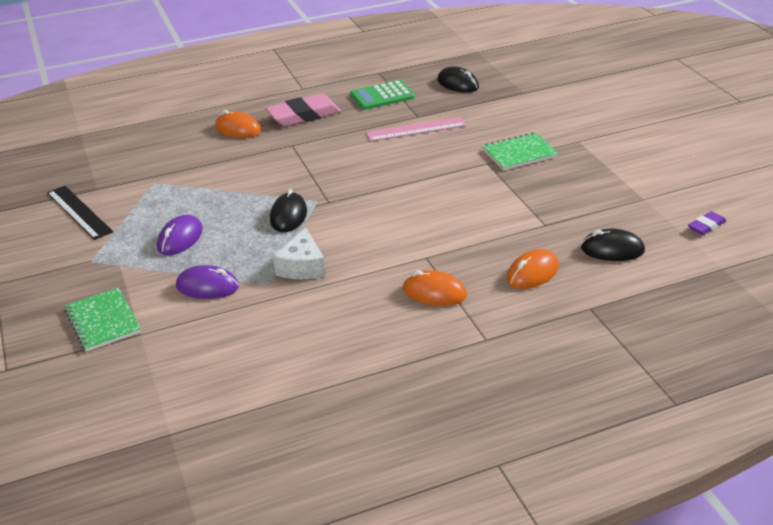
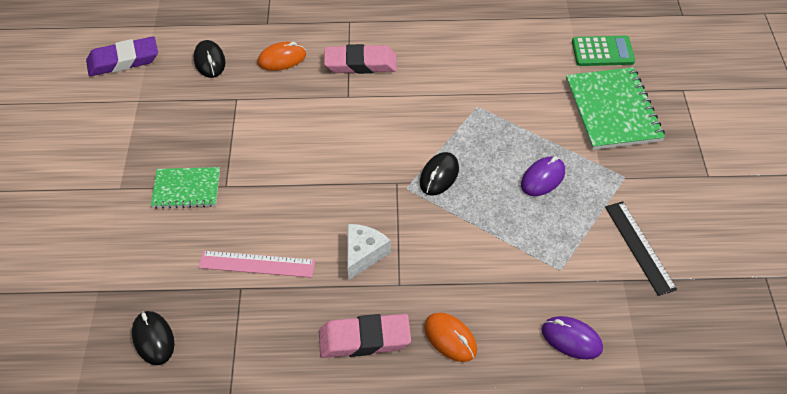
camera: 160 degrees left, 15 degrees up
(103, 321) = (612, 110): green notebook -> green notebook, size x1.63
(207, 287) = (527, 118): purple mouse -> purple mouse (571, 339)
(302, 267) = (447, 115): white cheese -> white cheese (363, 254)
(382, 96) = (255, 346): green calculator -> green calculator (602, 52)
(434, 292) = (360, 64): orange mouse -> pink eraser
(612, 250) = (209, 61): black mouse -> black mouse turned 45 degrees clockwise
(706, 226) = (123, 60): purple eraser -> purple eraser, size x2.01

